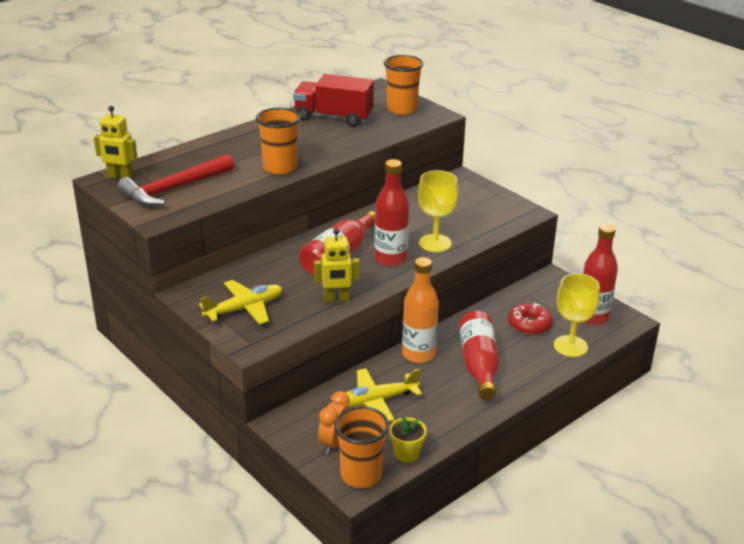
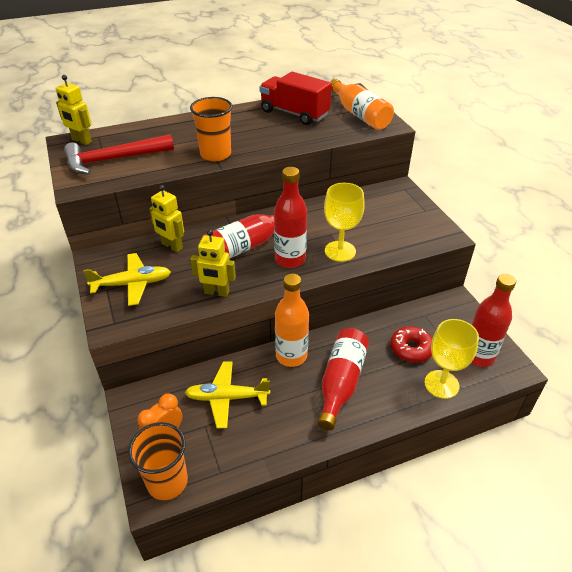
camera: 20 degrees right, 10 degrees up
(261, 269) = (172, 246): none -> yellow robot
(401, 109) = (359, 115): orange cup -> orange bottle
(406, 453) = (222, 469): yellow flower pot -> none

